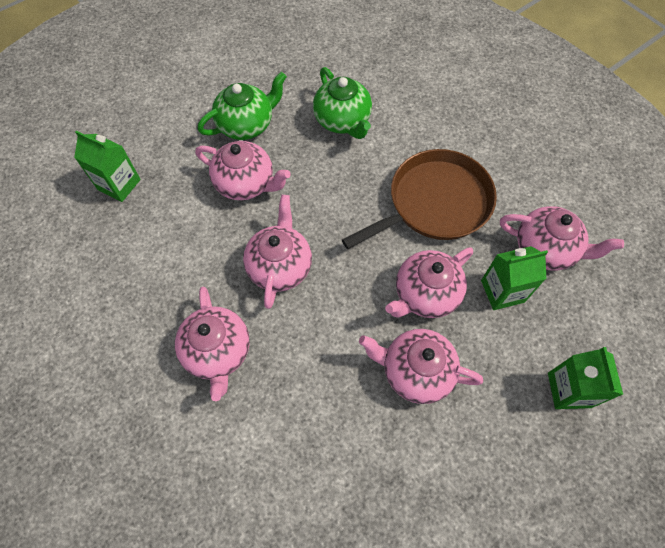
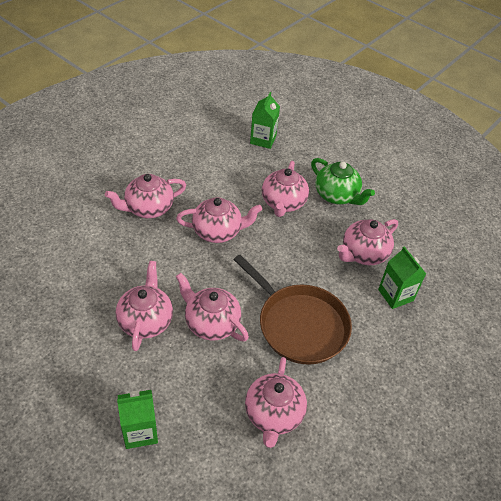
camera: 75 degrees right, 15 degrees down
(343, 120) = (363, 254): green teapot -> pink teapot
(502, 291) = (224, 379): green carton -> green carton (395, 295)

